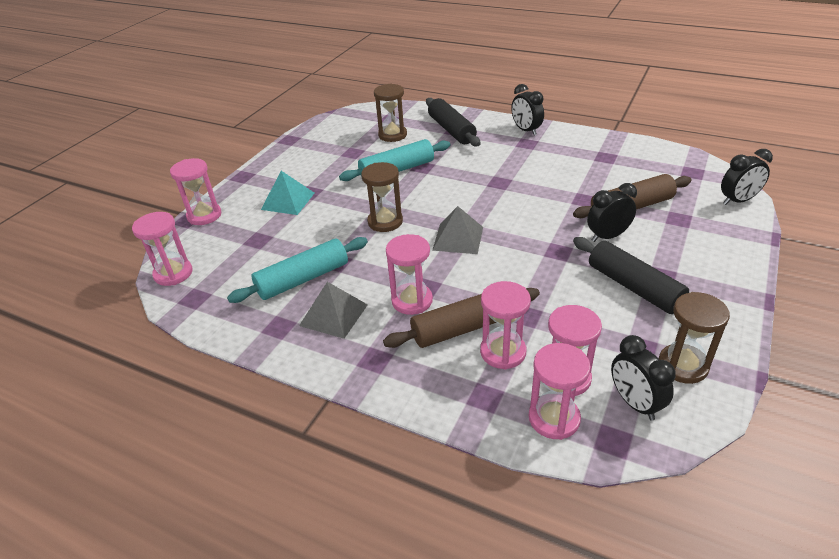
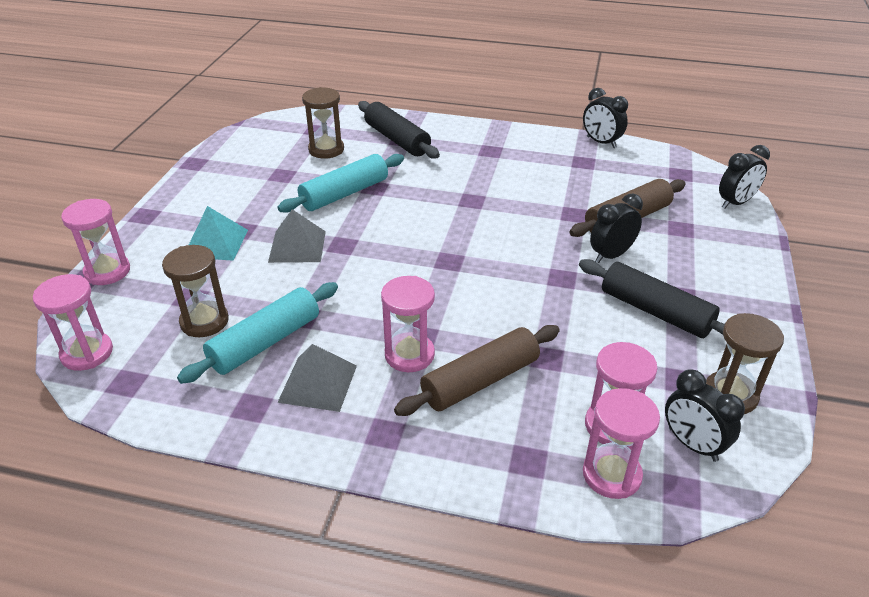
camera: 15 degrees left, 0 degrees up
(385, 222) = (348, 260): brown hourglass -> brown hourglass (204, 321)
(458, 238) = (443, 273): grey pyramid -> grey pyramid (297, 246)
(503, 352) = (533, 404): pink hourglass -> none
(526, 130) = (485, 135): black clock -> black clock (601, 142)

